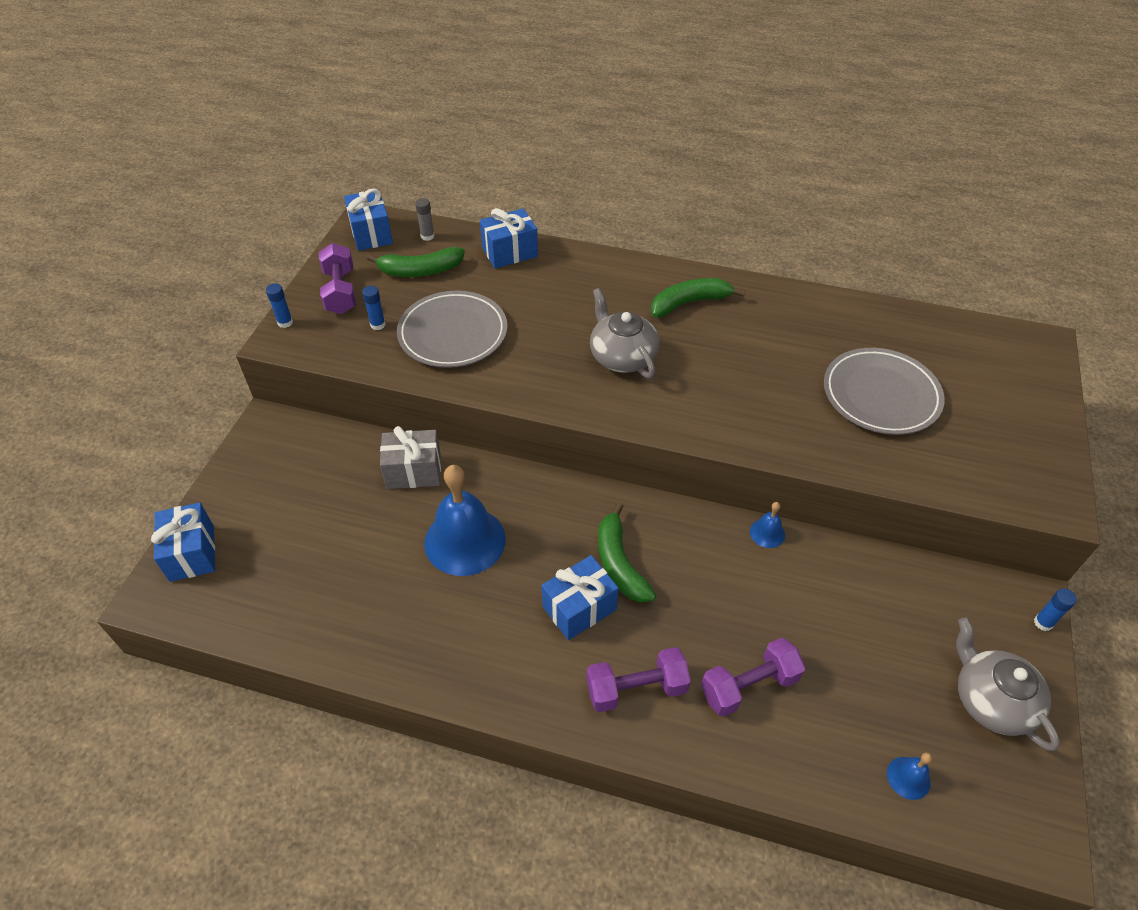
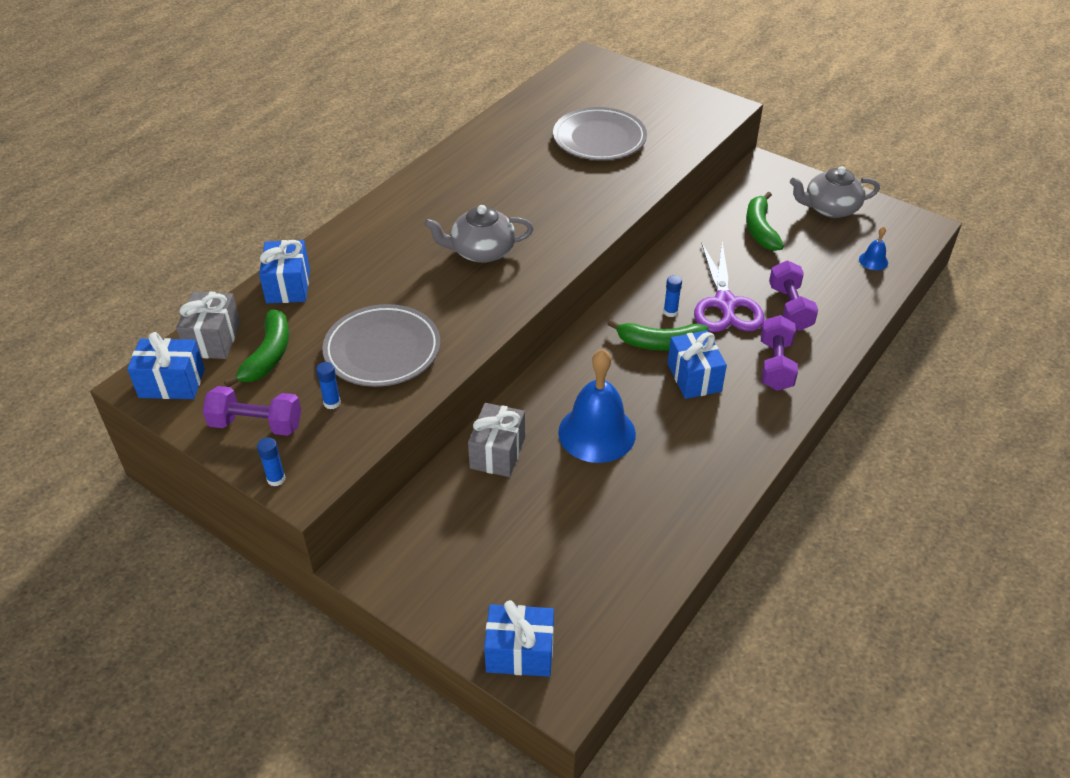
camera: 70 degrees left, 5 degrees down
(427, 236) = (213, 339): grey glue stick -> grey gift
(689, 303) = (440, 197): green banana -> green banana (760, 229)
(719, 612) = (725, 304): none -> purple scissors
(767, 533) = (664, 258): blue bell -> none
(1043, 623) = (782, 167): blue glue stick -> blue glue stick (670, 312)

